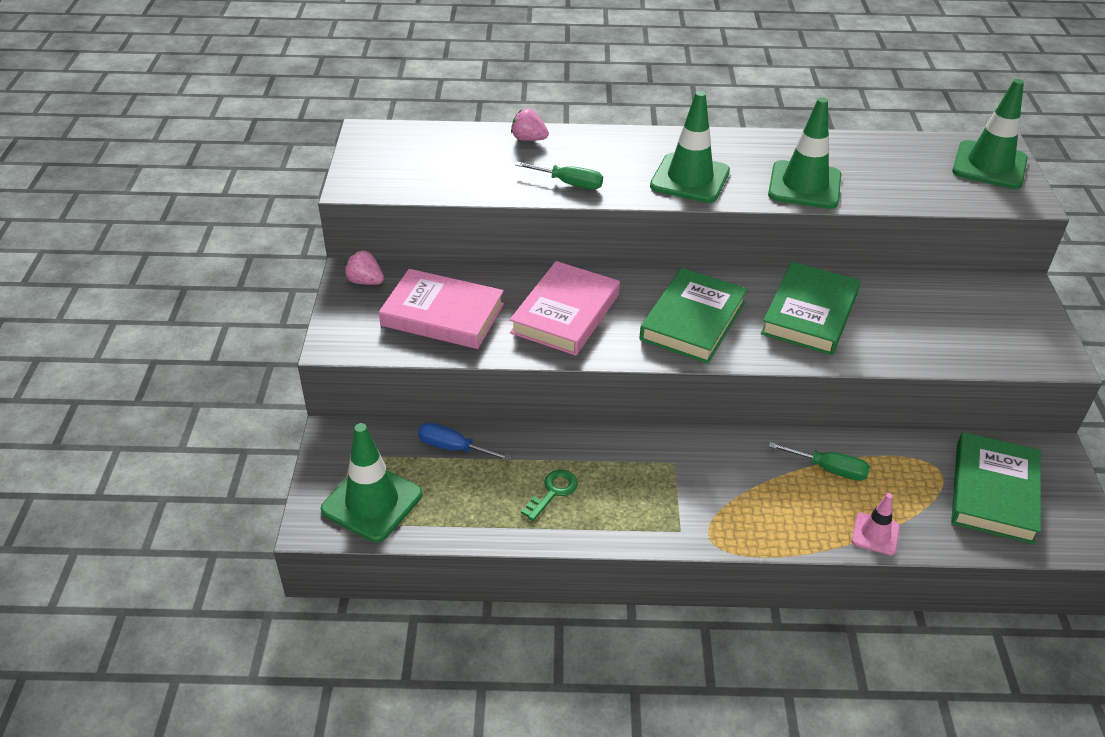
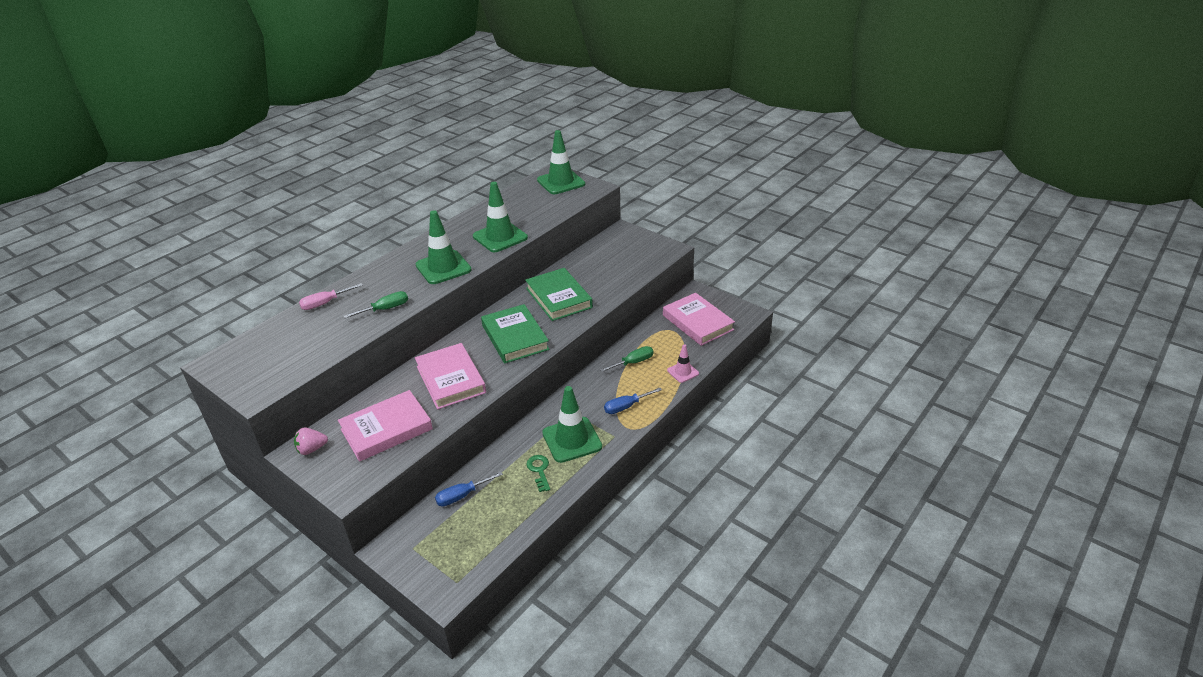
camera: 50 degrees left, 5 degrees down
(372, 502) = (460, 556): green traffic cone -> green traffic cone (572, 440)
(528, 139) = (325, 303): pink strawberry -> pink screwdriver
(742, 511) = (626, 407): none -> blue screwdriver
(993, 492) = (697, 322): green book -> pink book

